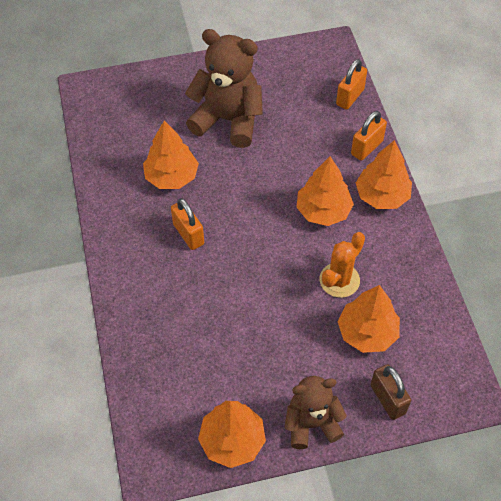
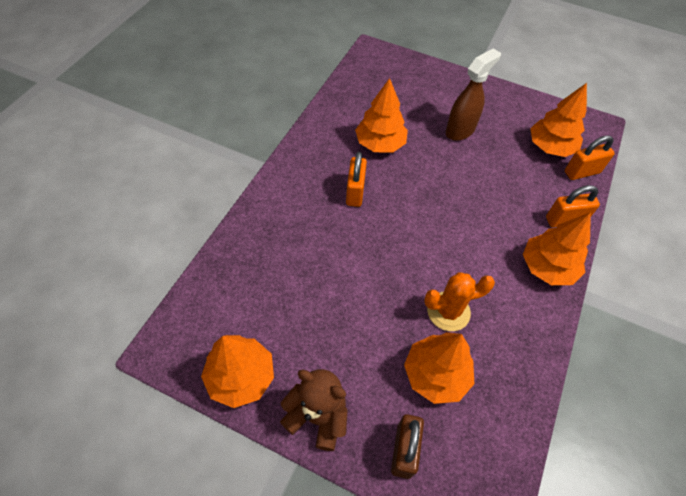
camera: 35 degrees right, 0 degrees up
(228, 120) = (460, 130): brown teddy bear -> brown spray bottle
(323, 211) = (482, 245): orange tree -> orange tree (550, 147)

